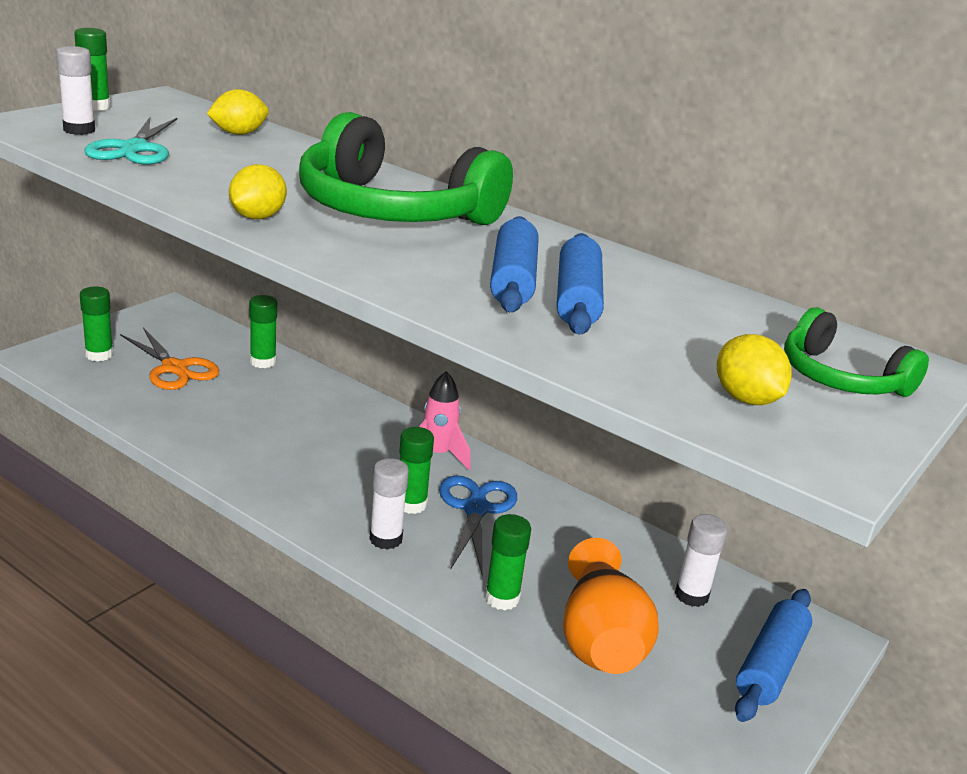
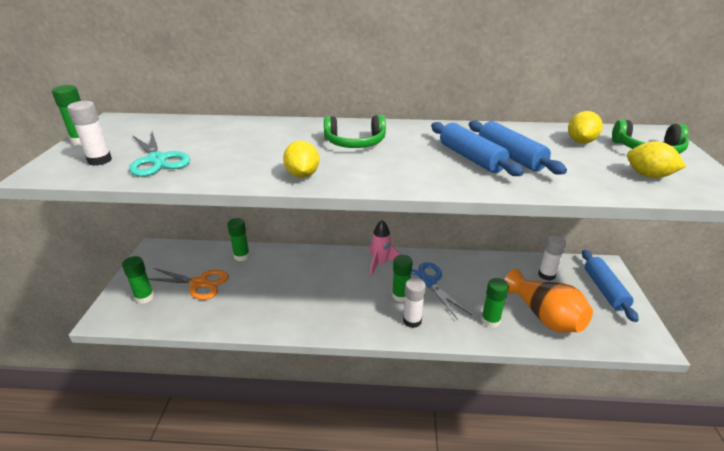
camera: 30 degrees left, 5 degrees up
(239, 133) = (200, 127): yellow lemon -> yellow lemon (580, 141)
(392, 210) = (355, 142): green headphones -> green headphones, size x0.52

